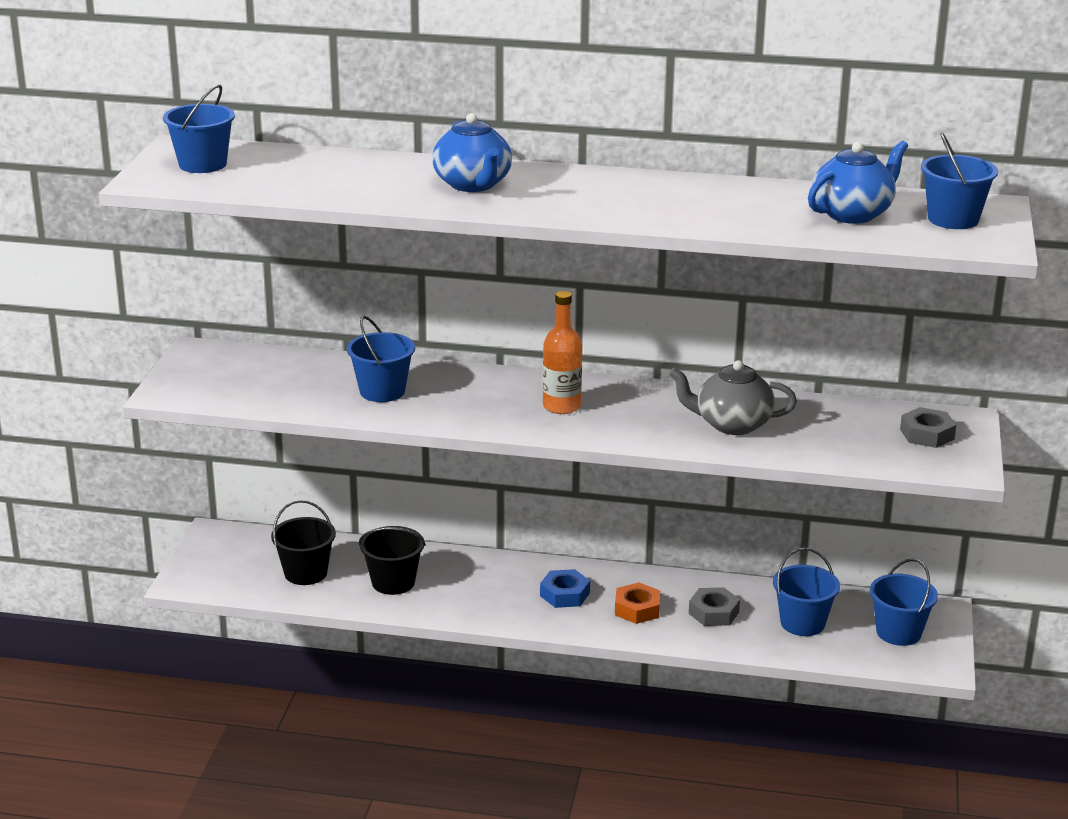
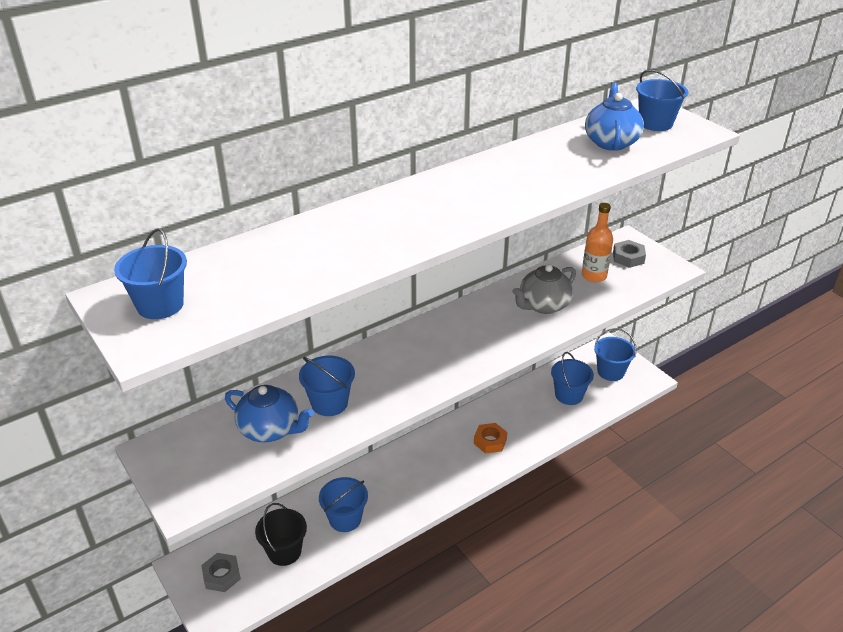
camera: 45 degrees left, 10 degrees up
(393, 582) = (345, 519): black bucket -> blue bucket
(473, 184) = (384, 223): blue teapot -> blue teapot (270, 429)
(561, 406) = (445, 347): orange bottle -> orange bottle (594, 276)
(564, 594) = (444, 458): blue nut -> none
(713, 613) = (525, 417): grey nut -> grey nut (221, 575)

